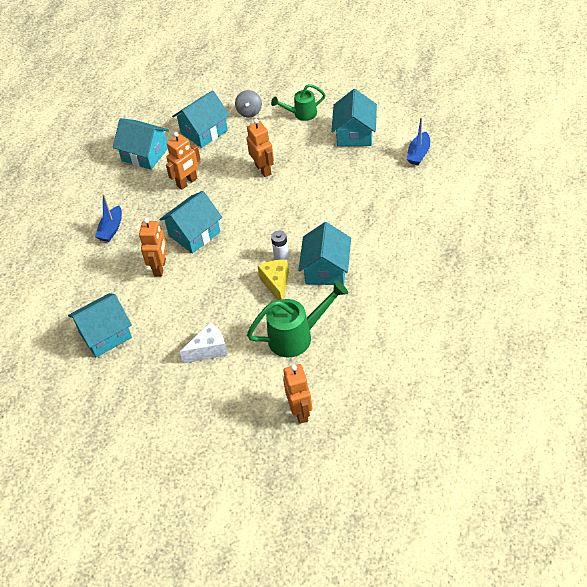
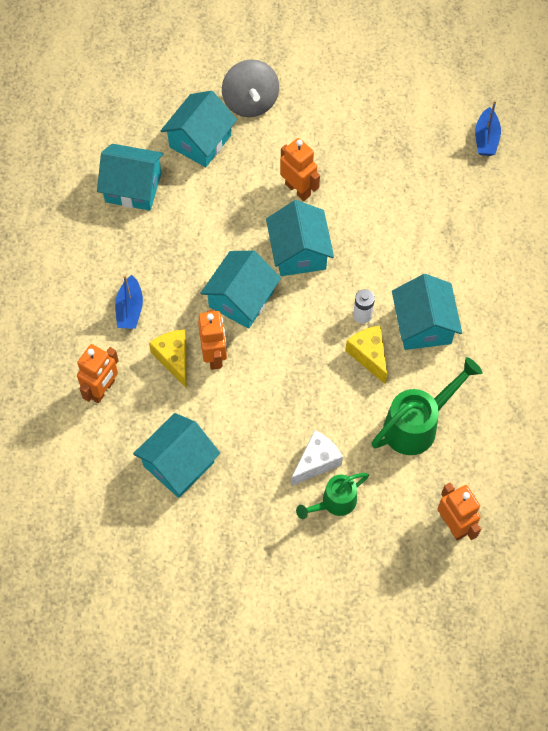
camera: 20 degrees left, 15 degrees up
(129, 265) = (174, 359): none -> yellow cheese
(187, 182) = (205, 223): orange robot -> orange robot (102, 389)
(249, 112) = (250, 102): grey spinning top -> grey spinning top, size x1.63
(301, 114) = (320, 97): green watering can -> green watering can (334, 502)
(355, 134) = (397, 119): turquoise house -> turquoise house (299, 252)

